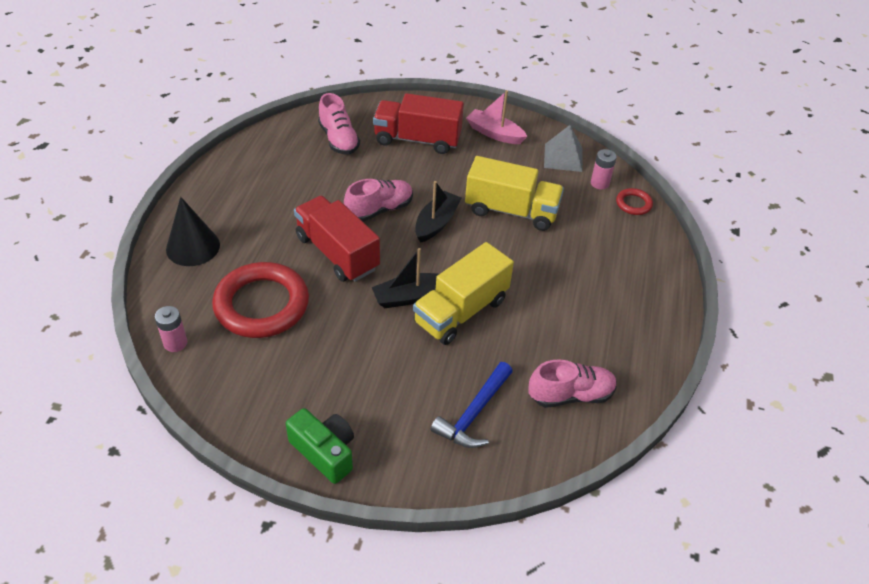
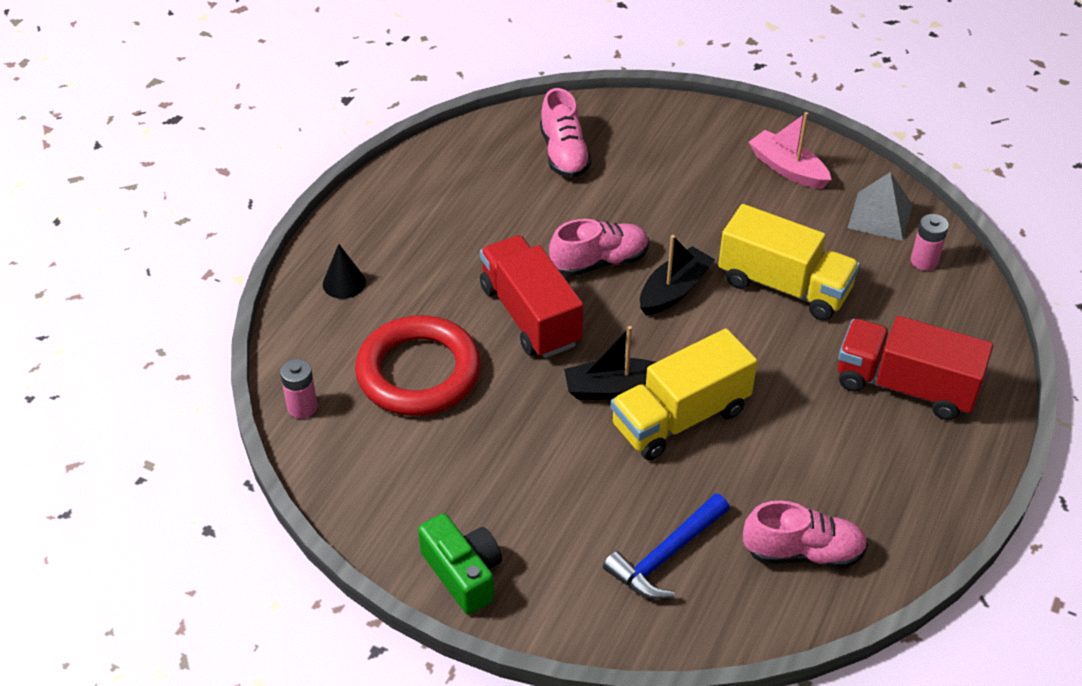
camera: 15 degrees right, 0 degrees up
(193, 247) = (344, 283): black cone -> black cone, size x0.62
(417, 140) = (674, 166): red truck -> red truck (905, 386)
(633, 204) = (966, 298): red ring -> none

